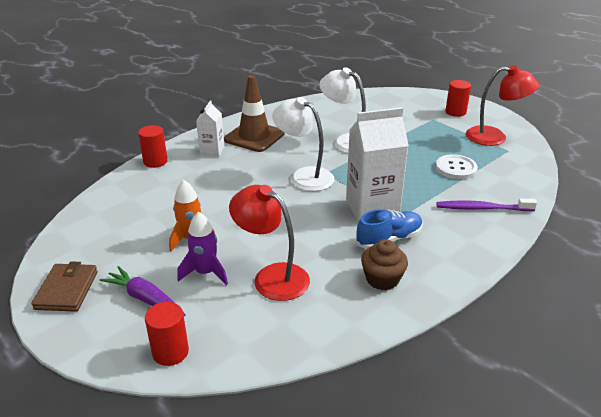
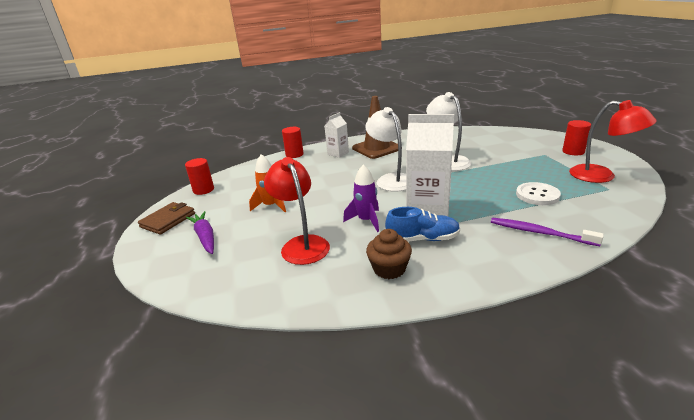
camera: 30 degrees right, 5 degrees down
(170, 352) = (185, 277): red cylinder -> red cylinder (203, 190)
(205, 273) = (258, 230): purple rocket -> purple rocket (366, 221)

